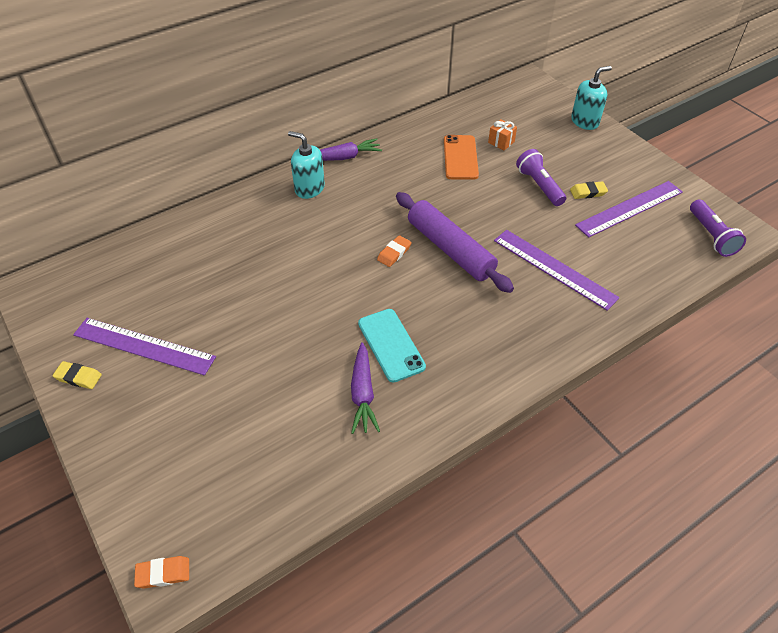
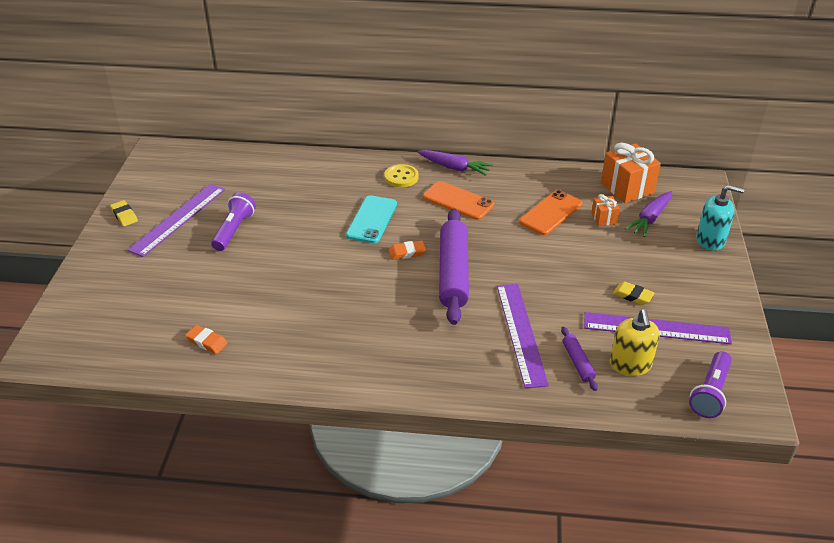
camera: 40 degrees right, 10 degrees down
(144, 346) = (178, 219): purple ruler -> purple ruler turned 60 degrees clockwise
(163, 573) = (43, 348): orange eraser -> orange eraser (207, 341)
(309, 188) = (401, 177): turquoise soap dispenser -> yellow button
(363, 393) = (270, 327): purple carrot -> purple carrot (650, 218)
(380, 185) = (458, 201): none -> orange phone
(391, 345) = (326, 310): turquoise phone -> turquoise phone (371, 219)
(488, 109) = (627, 188): none -> orange gift
(539, 186) = (593, 268): purple flashlight -> purple flashlight (234, 230)
(615, 267) = (578, 362): none -> purple rolling pin
(646, 246) = (630, 365): none -> yellow soap dispenser

